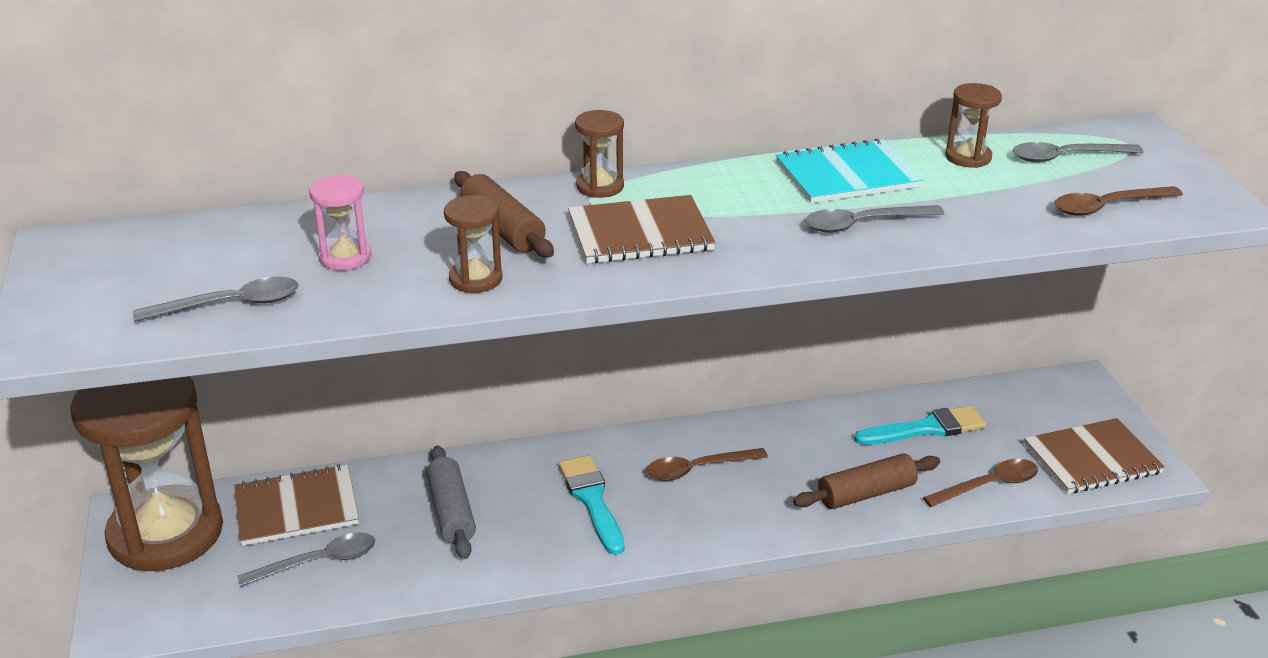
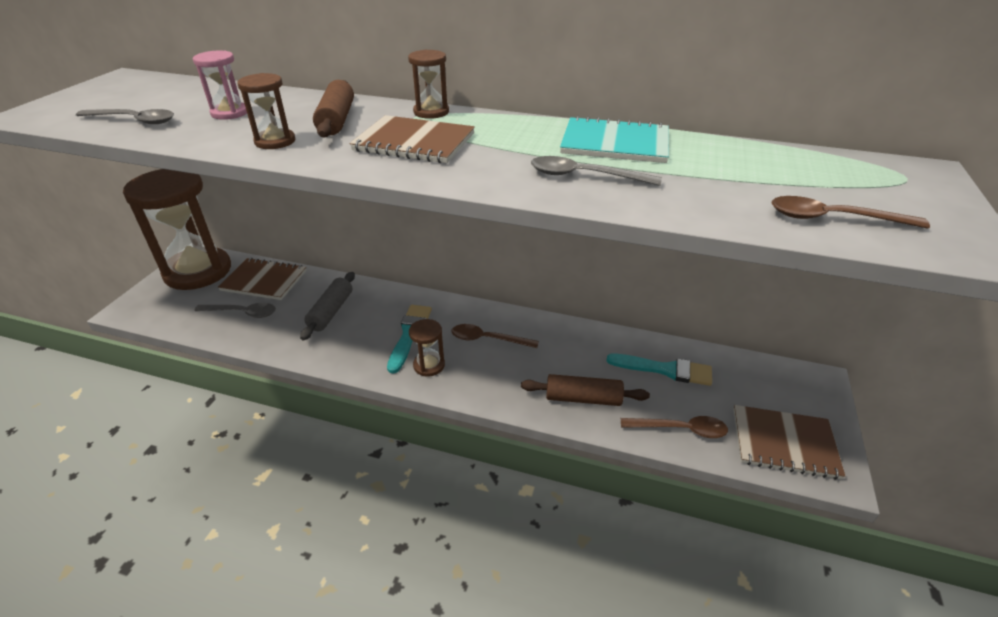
camera: 30 degrees right, 5 degrees up
(968, 157) = (733, 153): brown hourglass -> brown hourglass (429, 365)
(1066, 157) = (829, 173): grey spoon -> none

